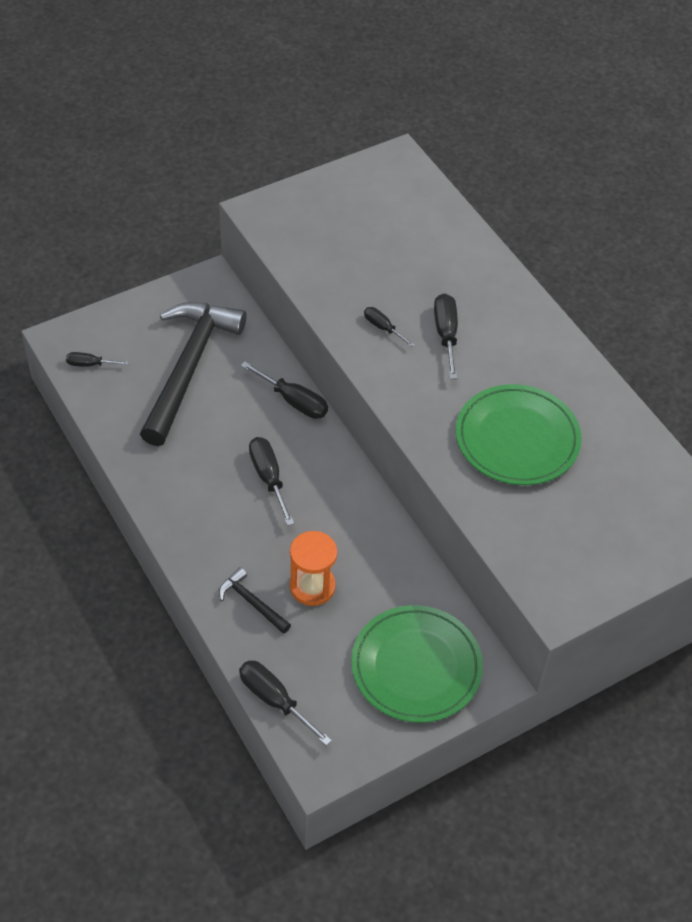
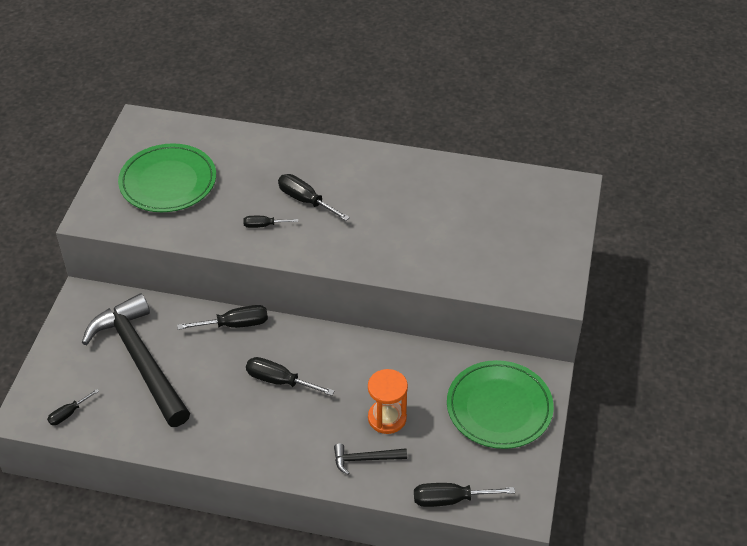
camera: 45 degrees left, 5 degrees down
(517, 439) = (420, 225): green plate -> green plate (168, 182)

